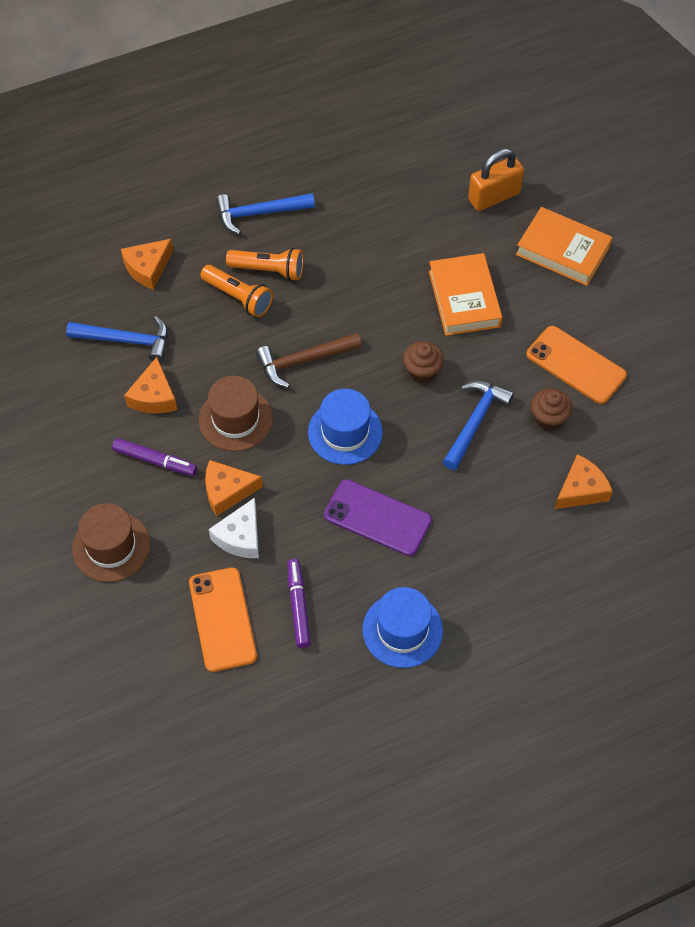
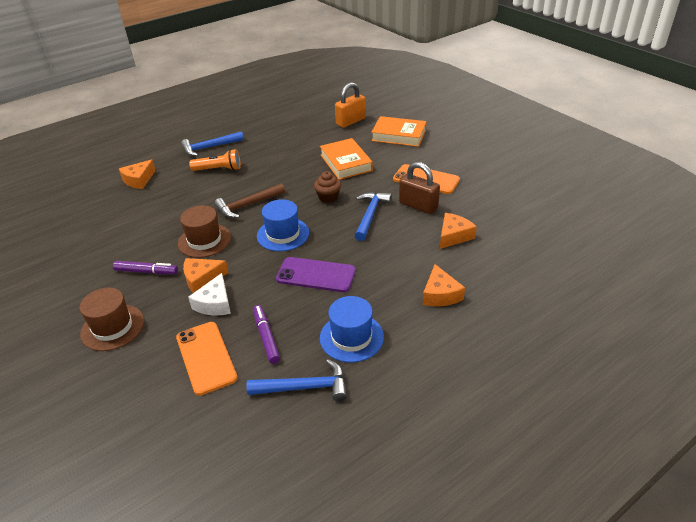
camera: 10 degrees left, 20 degrees down
(126, 340) = (124, 214): blue hammer -> blue hammer (304, 387)
(154, 396) = (145, 238): orange cheese -> orange cheese (440, 294)
(238, 297) = (200, 184): orange flashlight -> none
(548, 418) = (418, 206): brown cupcake -> brown padlock

